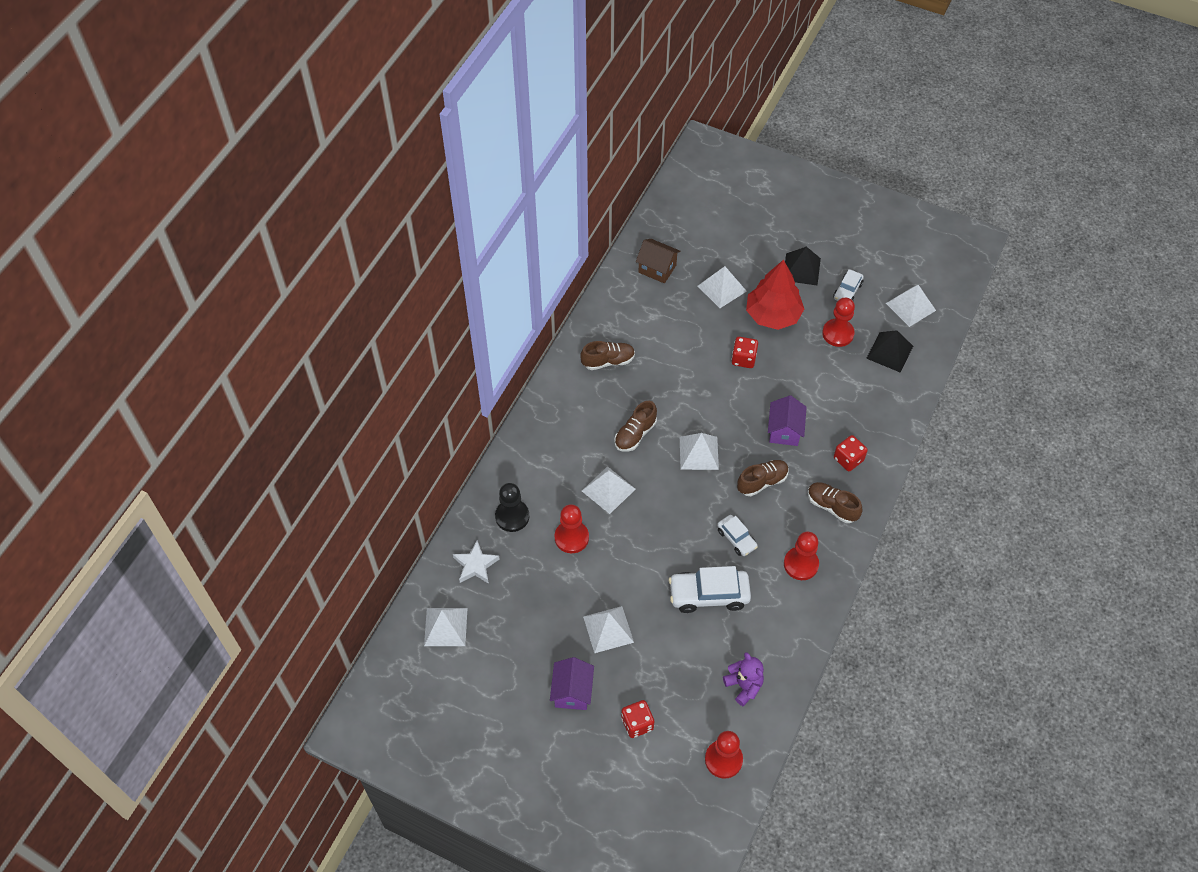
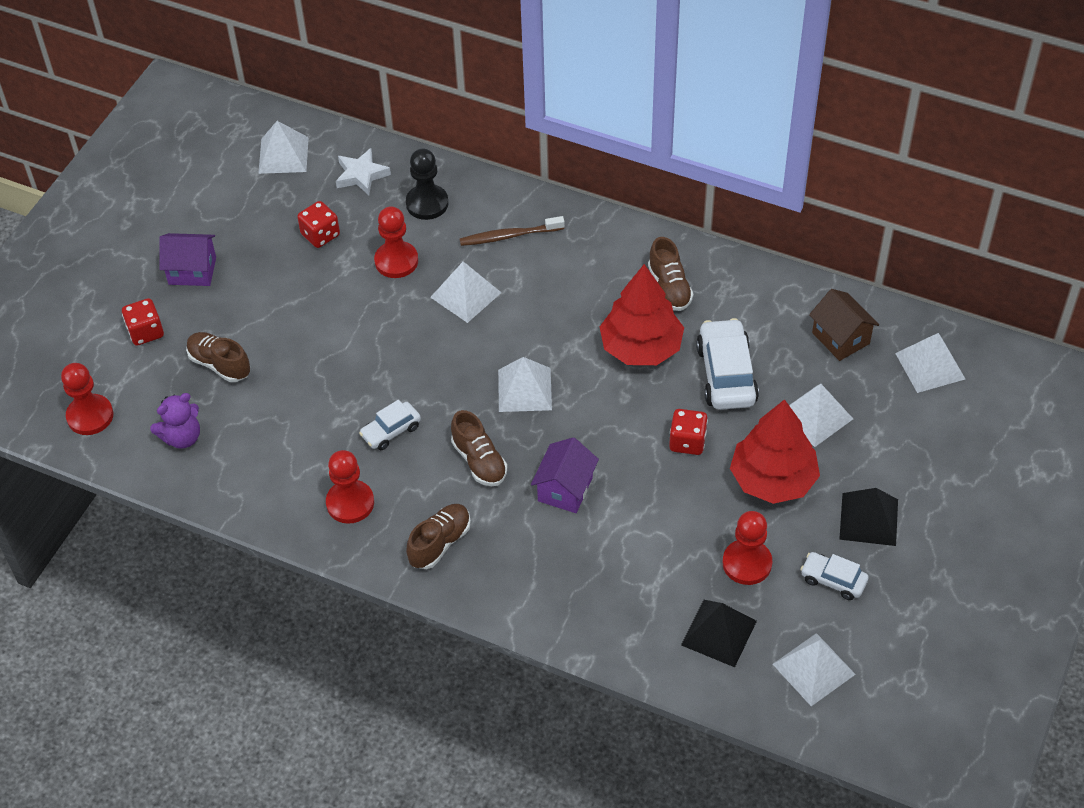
camera: 90 degrees right, 5 degrees down
(551, 460) = (509, 236): none -> brown toothbrush
(608, 629) = (269, 301): white pyramid -> white pyramid (930, 366)
(635, 434) = (552, 320): brown shoe -> brown shoe (219, 364)
(657, 269) = (840, 338): brown house -> brown house turned 60 degrees counterclockwise
(662, 381) = (641, 347): none -> red tree
(708, 595) = (310, 401): white car -> white car (726, 374)
(784, 431) = (565, 489): purple house -> purple house turned 75 degrees counterclockwise
(848, 459) = (519, 567): red dice -> red dice (320, 235)

